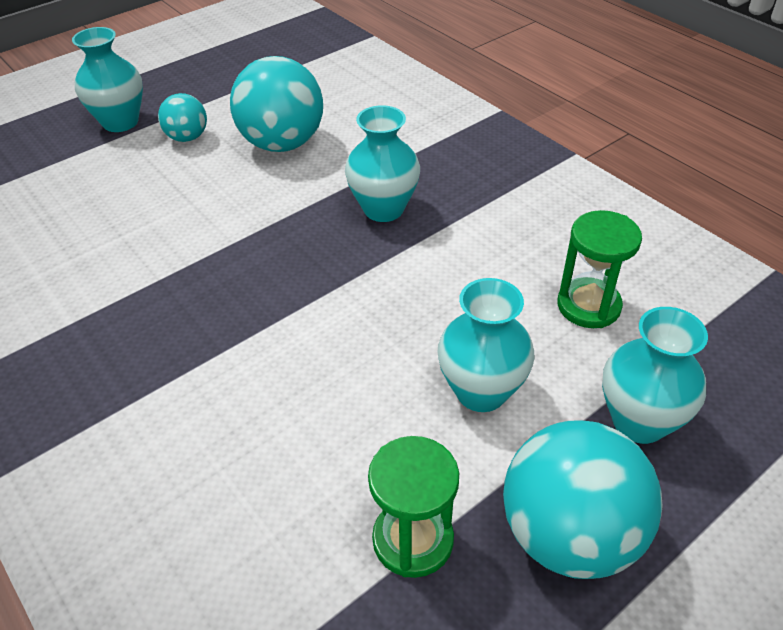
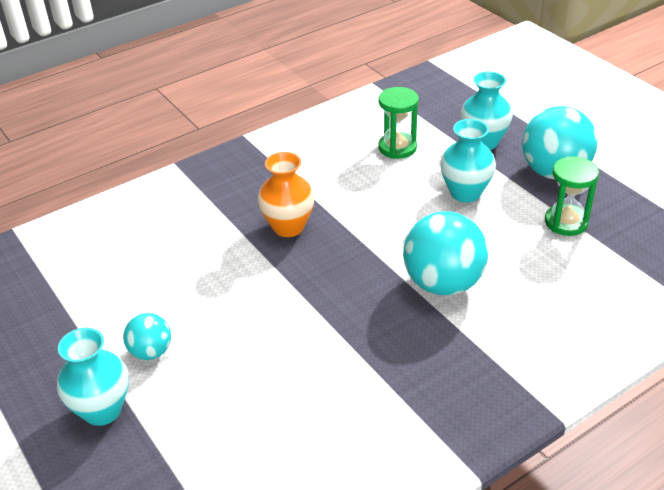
camera: 85 degrees left, 5 degrees down
(282, 143) = (183, 285): turquoise ball -> turquoise ball (443, 283)
(383, 209) = (288, 227): turquoise vase -> orange vase

